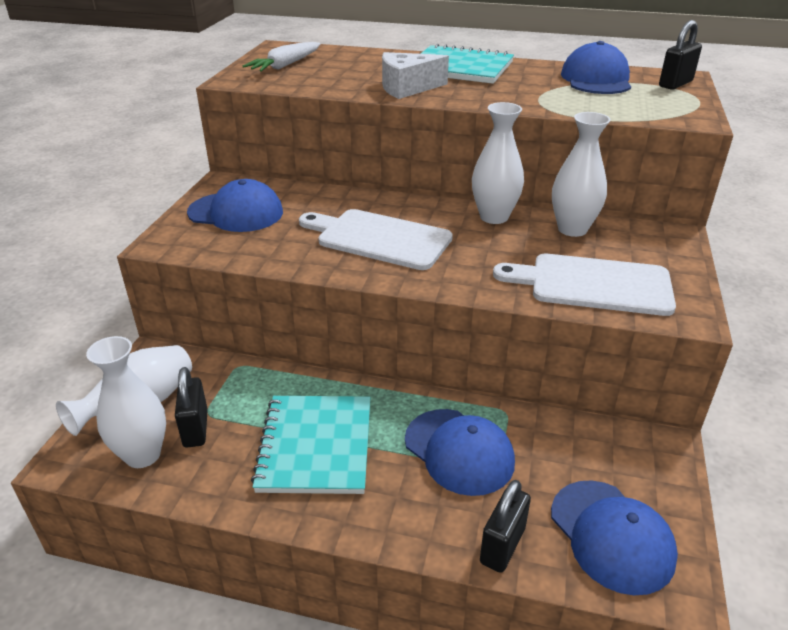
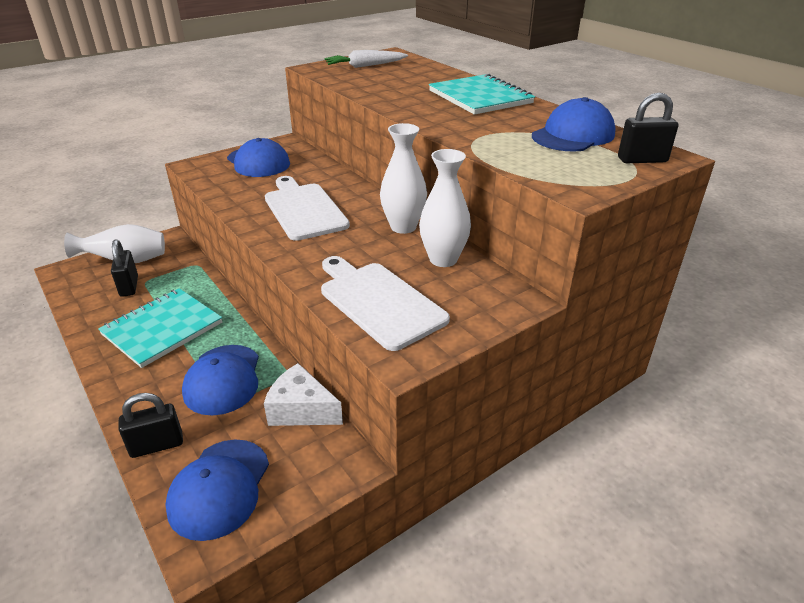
camera: 40 degrees right, 0 degrees up
(143, 455) = (91, 286): white vase -> none
(195, 428) = (129, 286): black padlock -> black padlock turned 45 degrees counterclockwise
(407, 88) = (406, 101): white cheese -> white cheese (301, 410)

